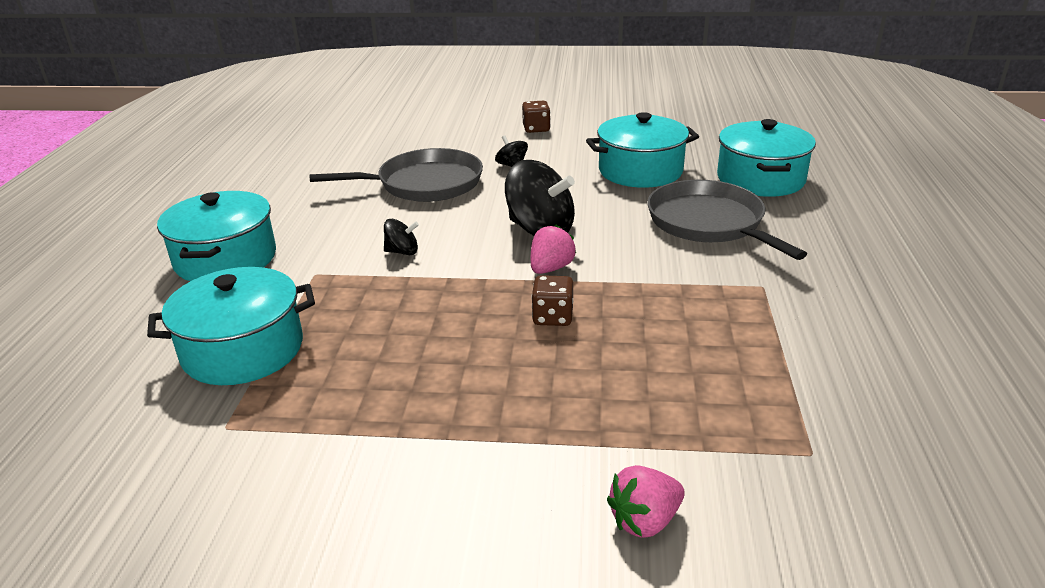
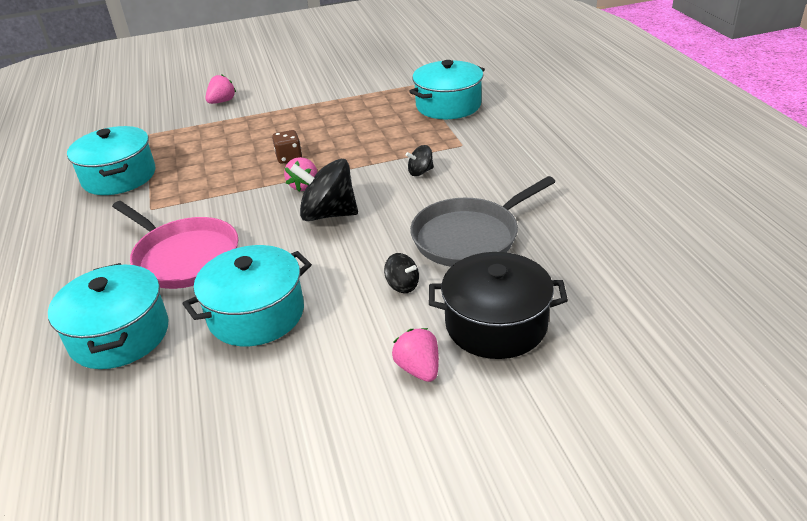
camera: 160 degrees right, 5 degrees up
(225, 259) = (535, 139): turquoise pot -> turquoise pot (119, 177)
(466, 137) = (496, 324): none -> black pot
(536, 129) = (418, 369): brown dice -> pink strawberry
(708, 223) = (184, 257): grey pan -> pink pan

